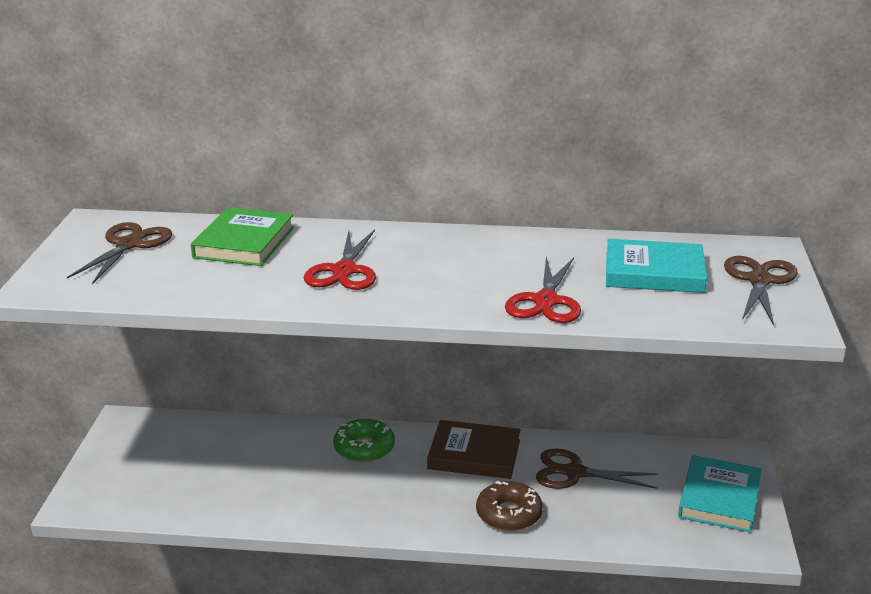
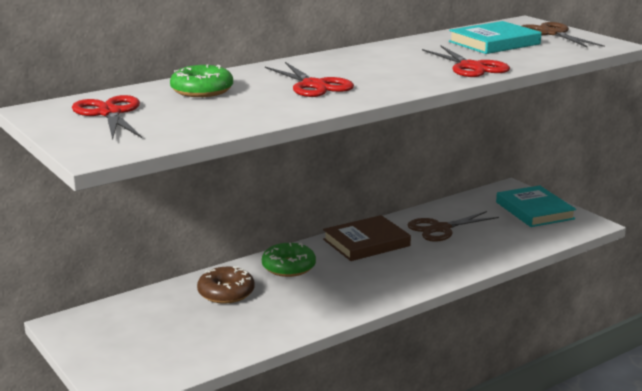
camera: 40 degrees left, 5 degrees down
(129, 245) = (109, 113): brown scissors -> red scissors
(244, 242) = (202, 90): green book -> green donut
(509, 514) = (440, 263): brown donut -> brown donut (226, 293)

